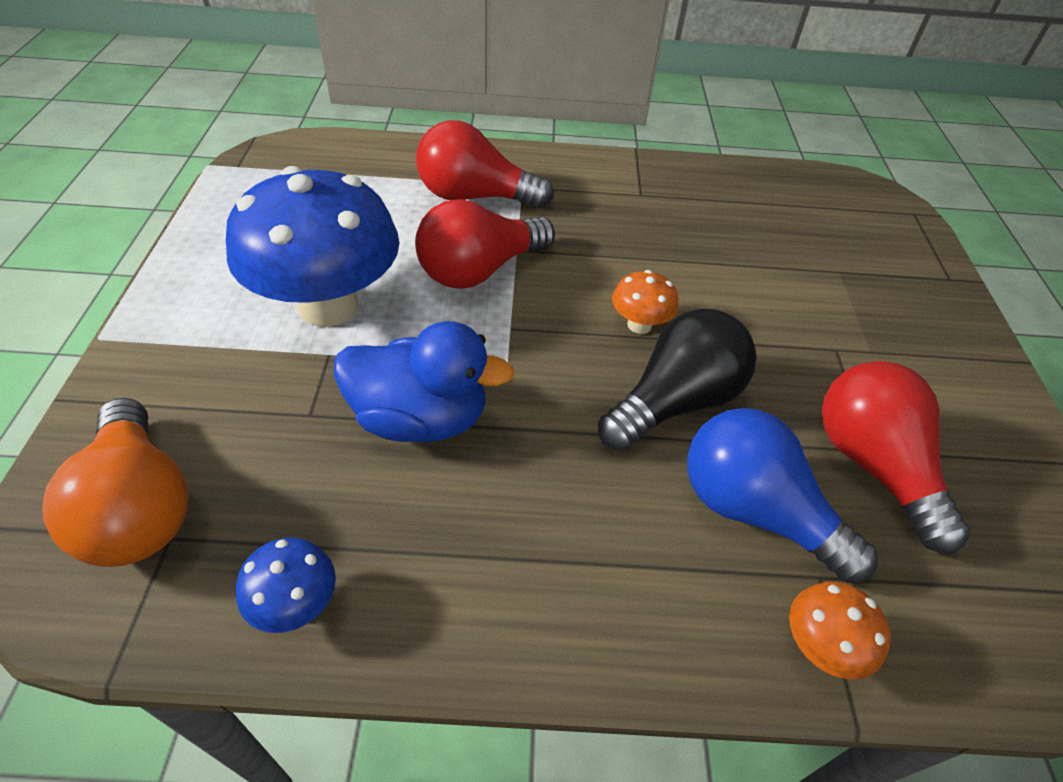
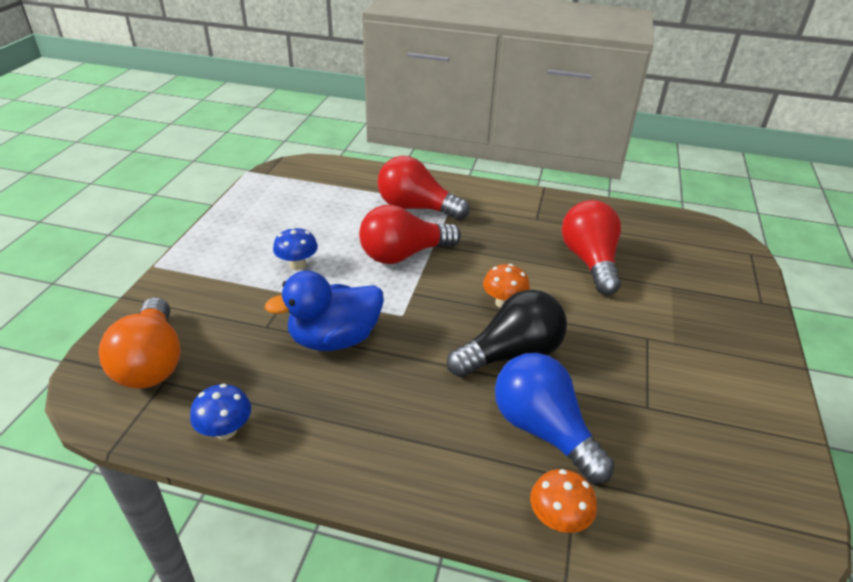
camera: 15 degrees right, 10 degrees down
(328, 306) = (297, 264): blue mushroom -> blue mushroom, size x0.42
(420, 418) = (334, 339): blue duck -> blue duck turned 135 degrees clockwise
(873, 465) = (644, 416): red light bulb -> red light bulb (590, 261)

